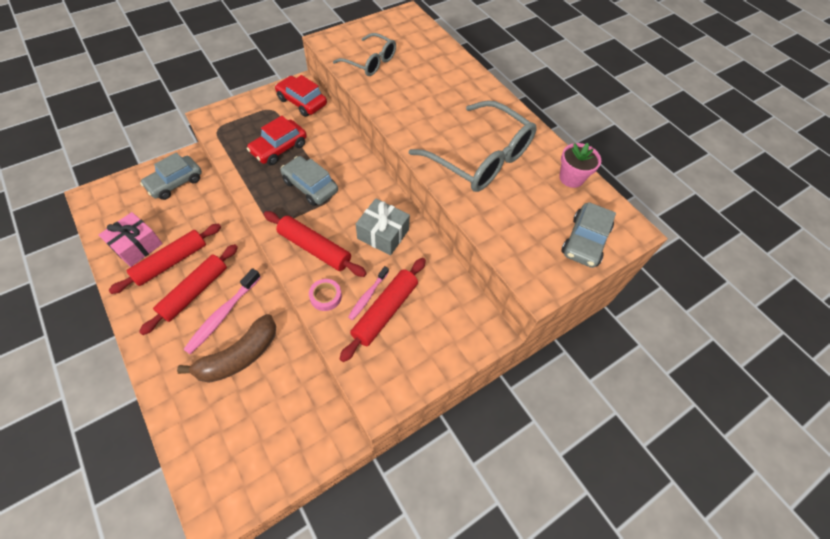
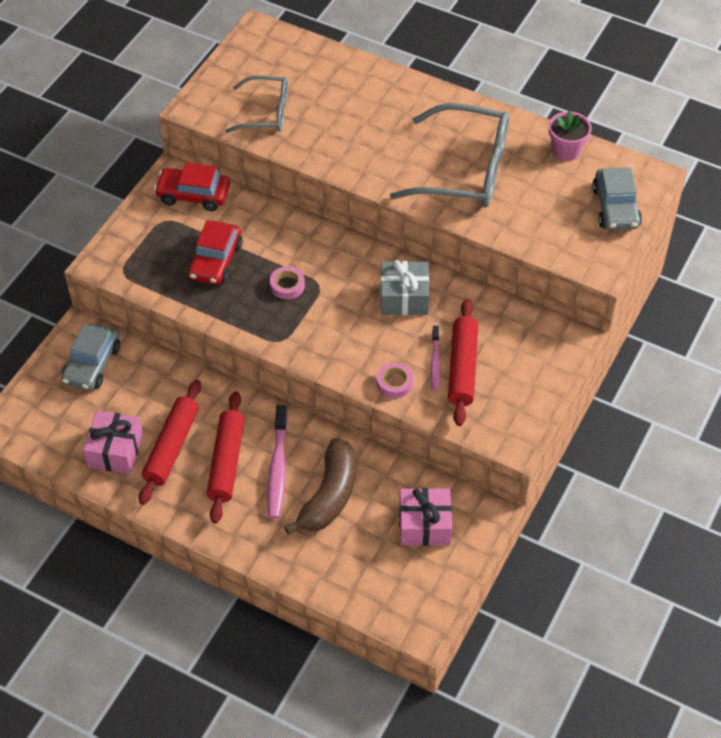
camera: 25 degrees left, 5 degrees down
(286, 421) = (424, 525): none -> pink gift
(310, 186) = (287, 285): grey car -> pink tape
(314, 248) = (346, 345): red rolling pin -> none

